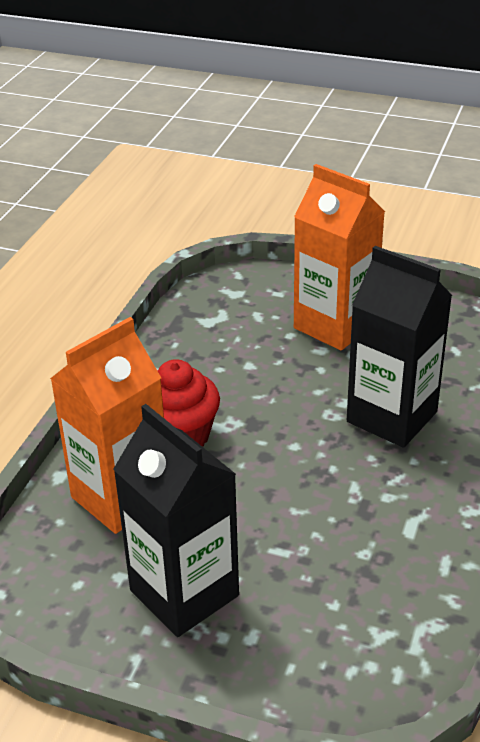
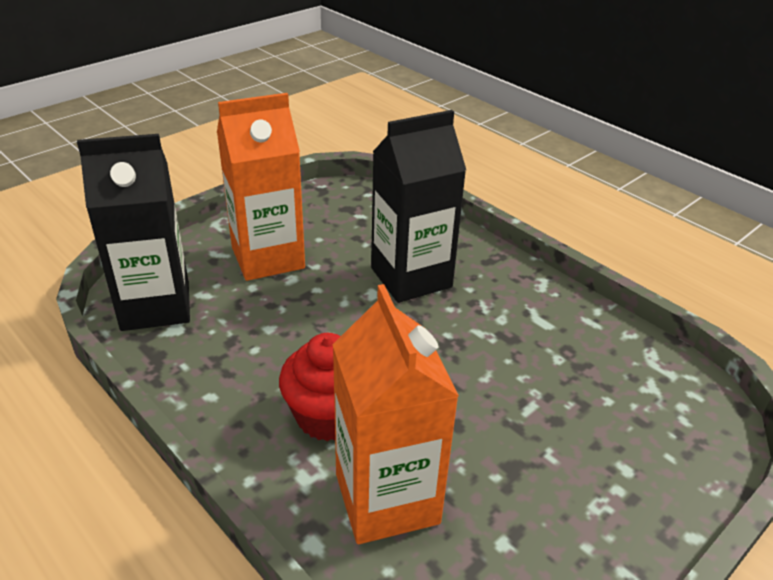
camera: 65 degrees left, 0 degrees up
(184, 593) = (551, 497): black carton -> black carton (155, 306)

